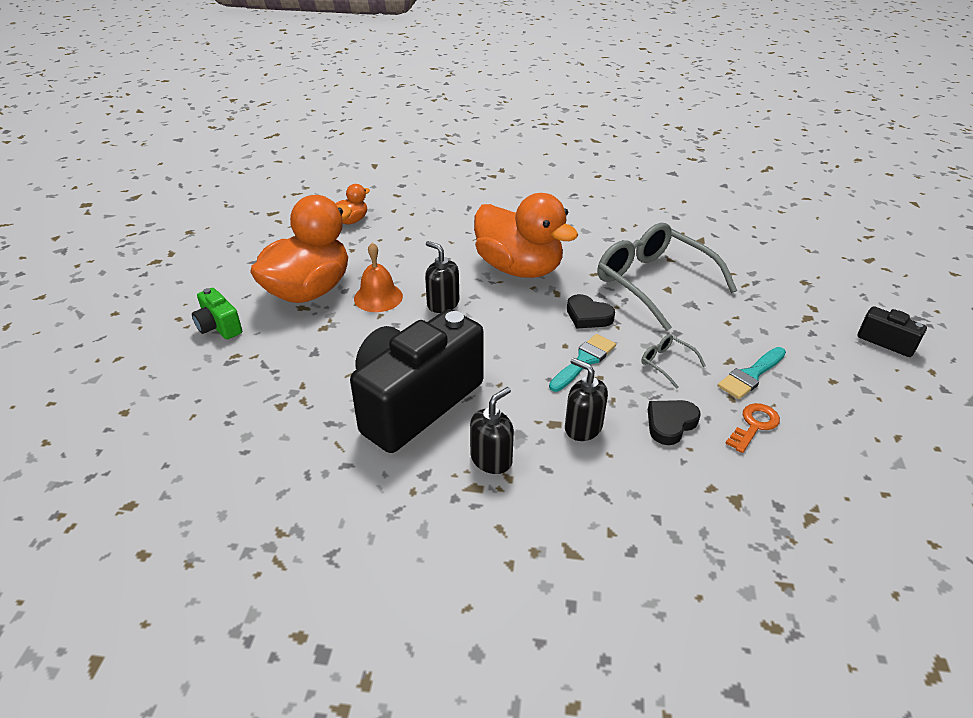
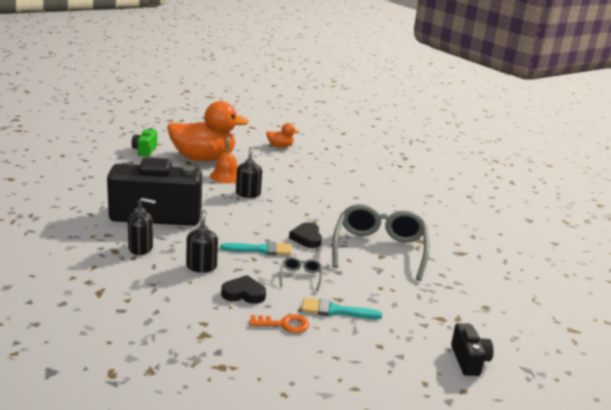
camera: 45 degrees right, 15 degrees down
(519, 268) = (318, 203): orange duck -> none

